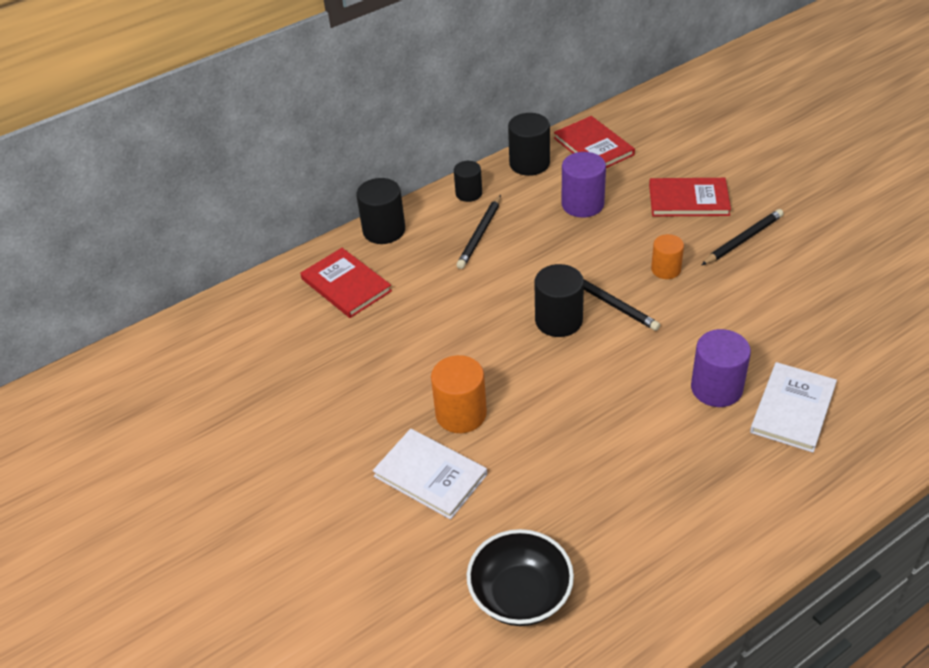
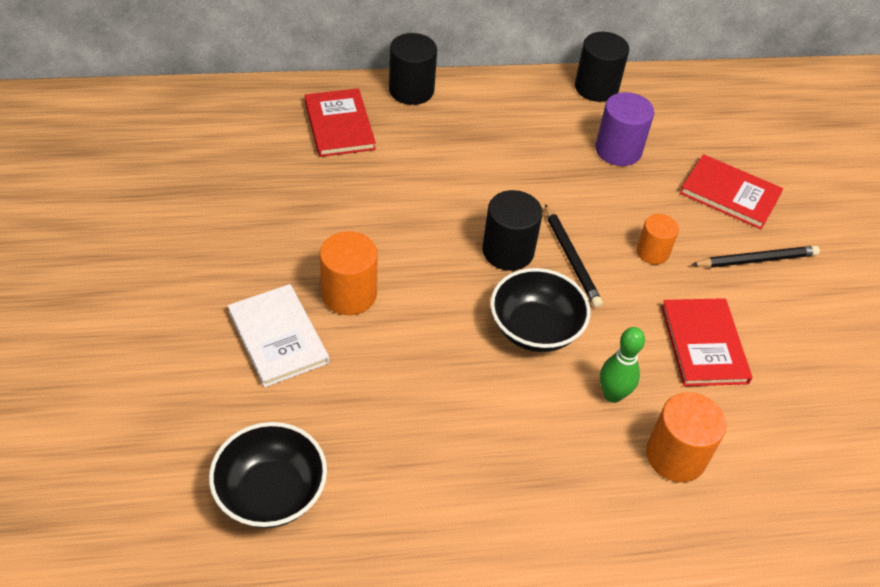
camera: 20 degrees right, 5 degrees up
(469, 193) = (516, 91): black cylinder -> none
(480, 234) = (497, 134): black pencil -> none
(593, 146) = (673, 99): red book -> red book (704, 344)
(624, 369) = (535, 329): none -> black bowl
(716, 388) = (612, 394): purple cylinder -> green bowling pin
(793, 409) = (675, 456): white book -> orange cylinder

